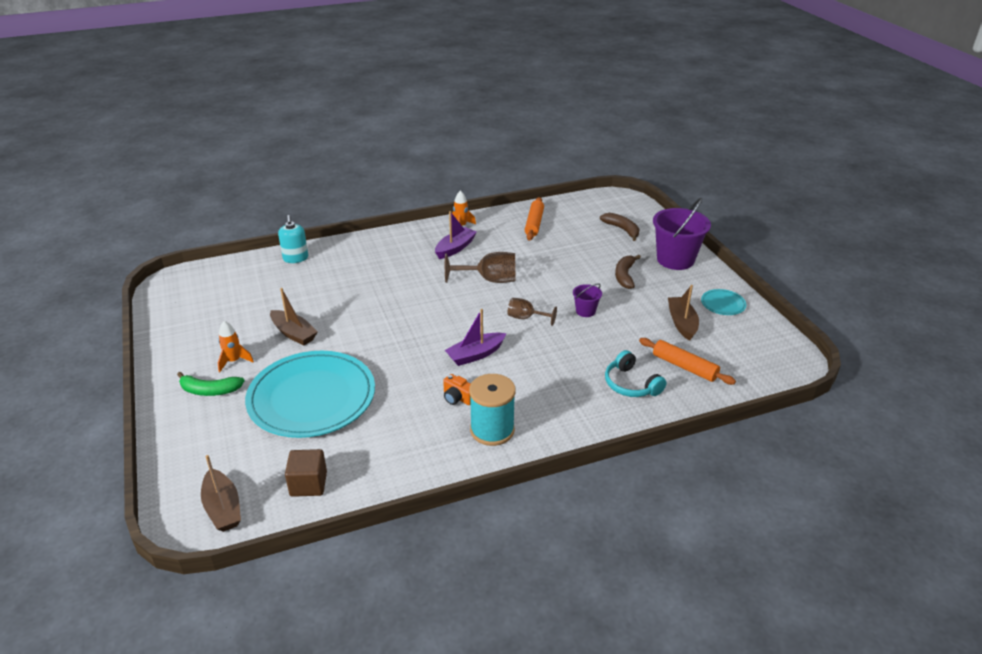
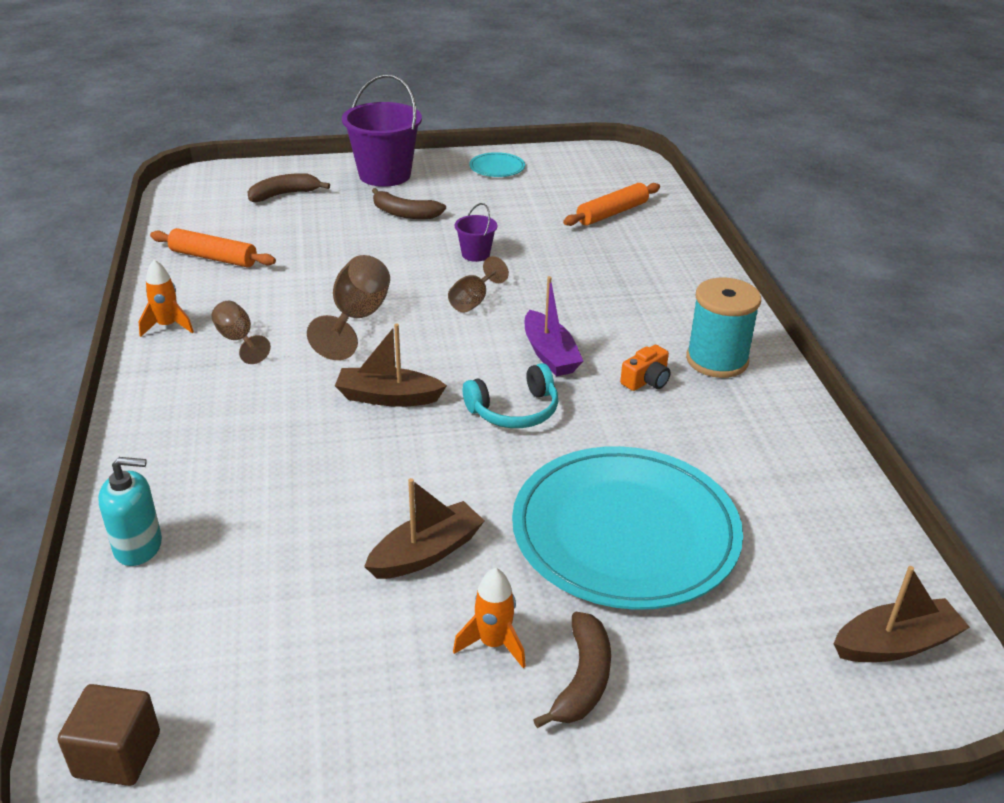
camera: 80 degrees left, 0 degrees up
(210, 390) = (582, 679): green banana -> brown banana
(308, 484) = (832, 540): brown cube -> brown cube (117, 754)
(455, 248) = (238, 340): purple boat -> brown goblet
(631, 384) = (638, 251): turquoise headphones -> turquoise headphones (514, 410)
(682, 323) = (526, 198): brown boat -> brown boat (388, 397)

